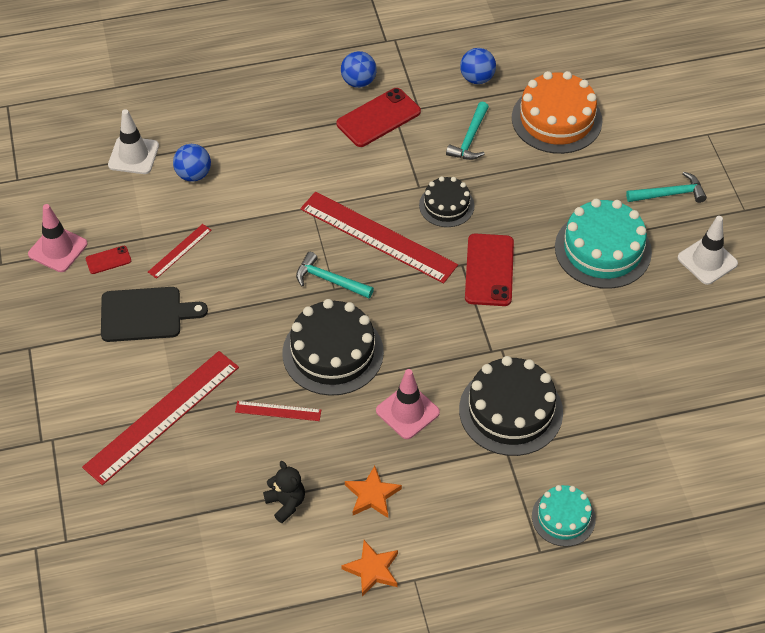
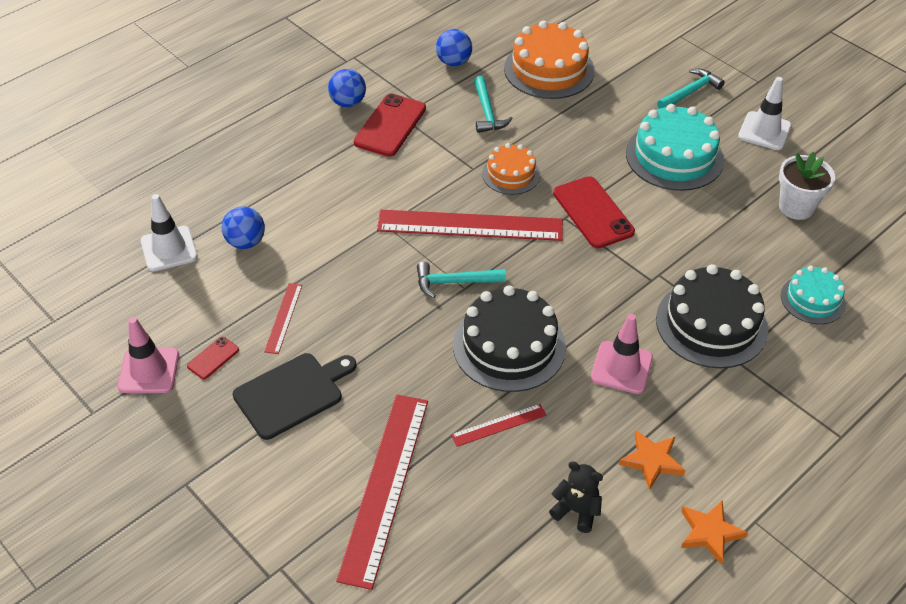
camera: 30 degrees left, 5 degrees down
(446, 205) = (511, 174): black cake -> orange cake
(563, 517) = (834, 396): turquoise cake -> turquoise cake (813, 299)
(674, 344) = (796, 207): none -> white flower pot

